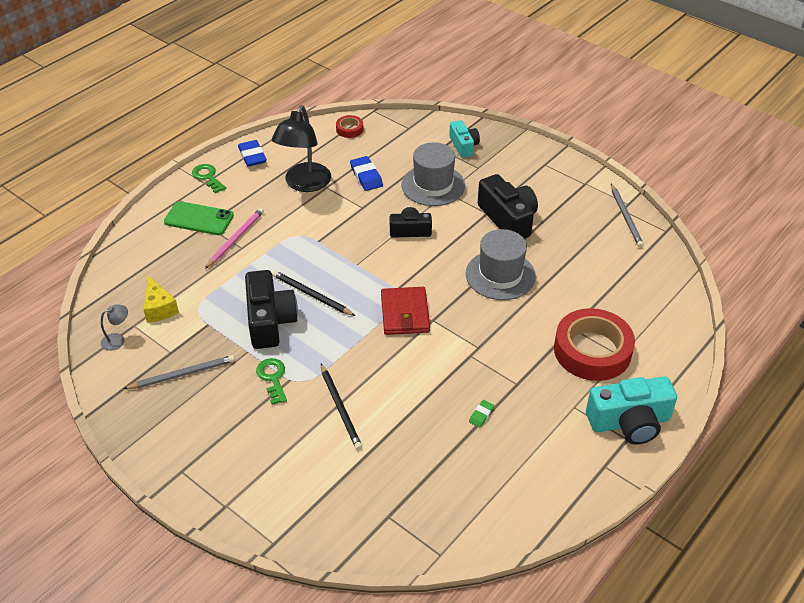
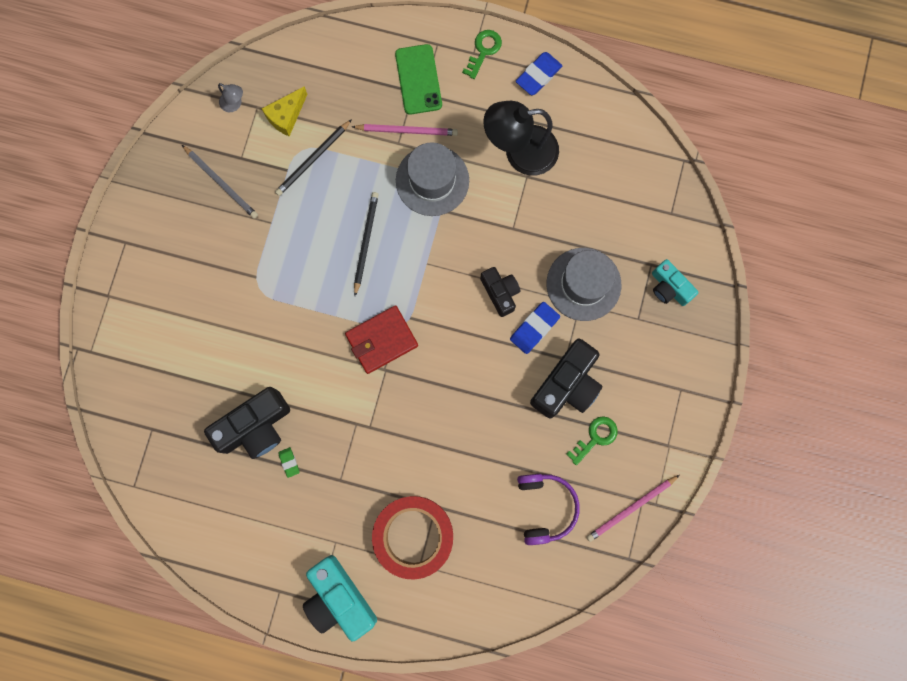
camera: 65 degrees right, 35 degrees up
(270, 321) = (316, 222): black camera -> black camera (255, 427)
(273, 378) = (251, 261): green key -> green key (595, 437)
(340, 408) = (243, 337): black pencil -> black pencil (313, 159)
(349, 129) = (635, 151): red tape -> none
(366, 176) = (564, 208): blue eraser -> blue eraser (534, 328)
(463, 146) = (669, 287): turquoise camera -> turquoise camera turned 90 degrees clockwise
(481, 415) = (289, 462): green eraser -> green eraser turned 60 degrees clockwise
(500, 275) = (477, 409): grey hat -> grey hat (432, 180)
(603, 262) = (545, 507): none -> purple headphones
(625, 217) = (631, 508): grey pencil -> pink pencil

